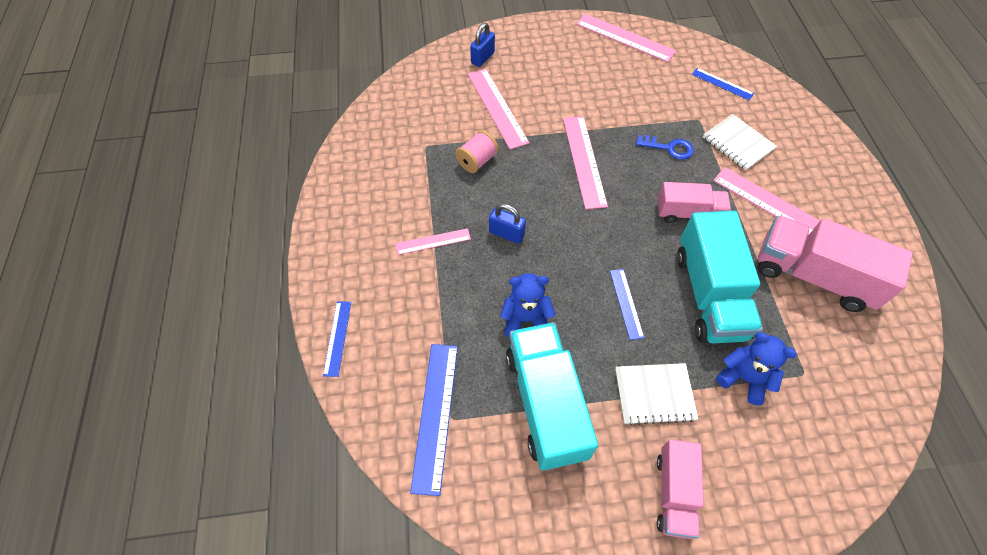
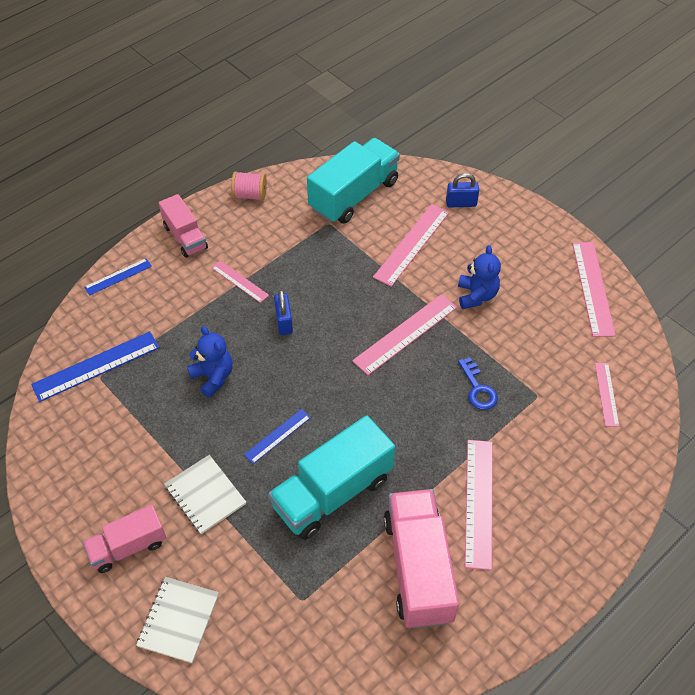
camera: 55 degrees right, 5 degrees down
(477, 161) = (341, 263): pink spool -> pink spool (250, 195)
(545, 404) = (149, 427): turquoise truck -> turquoise truck (353, 195)
(688, 213) = (411, 438): pink truck -> pink truck (185, 237)
(722, 84) = (606, 394): blue ruler -> pink ruler
(738, 143) = (534, 441): white notebook -> white notebook (178, 620)
(744, 378) = (265, 554): blue teddy bear -> blue teddy bear (476, 295)

